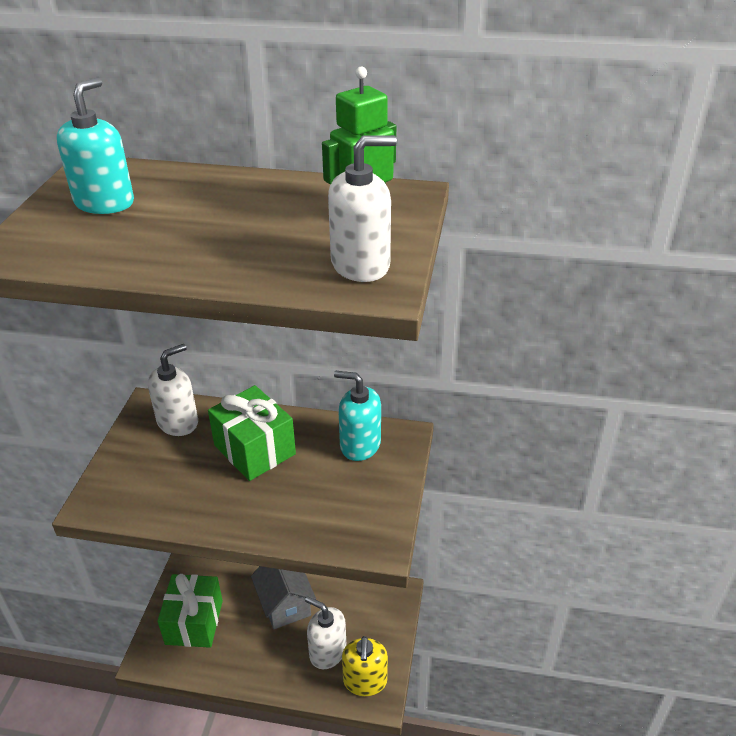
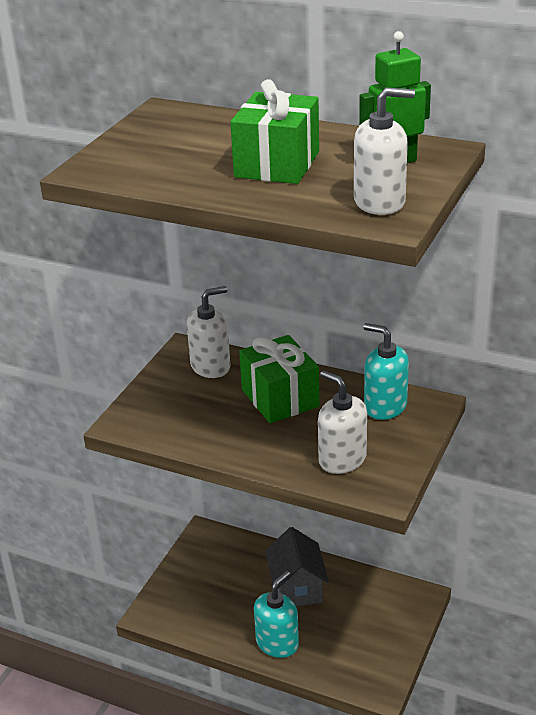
camera: 15 degrees right, 5 degrees down
(105, 203) = (170, 138): turquoise soap dispenser -> turquoise soap dispenser (277, 643)
(194, 622) = (201, 589): green gift -> green gift (277, 164)
(327, 651) = (333, 638): white soap dispenser -> white soap dispenser (342, 459)
(365, 681) = (367, 671): yellow soap dispenser -> none

